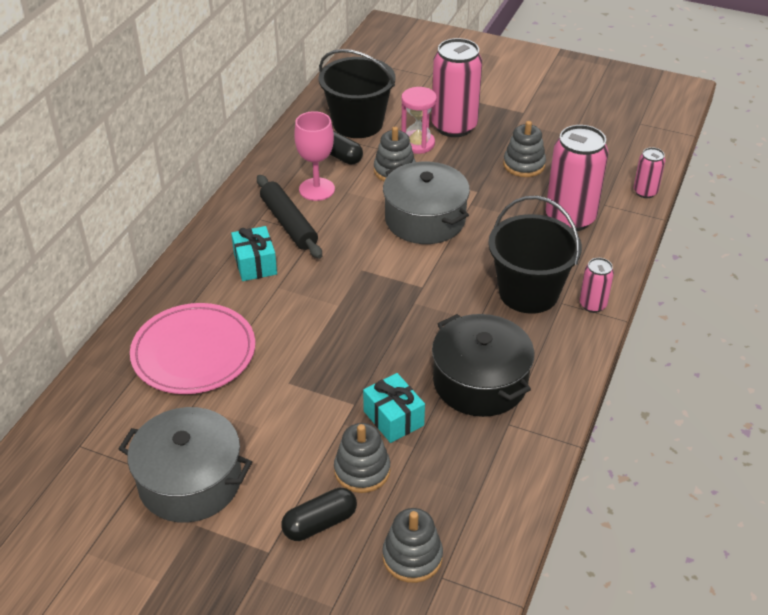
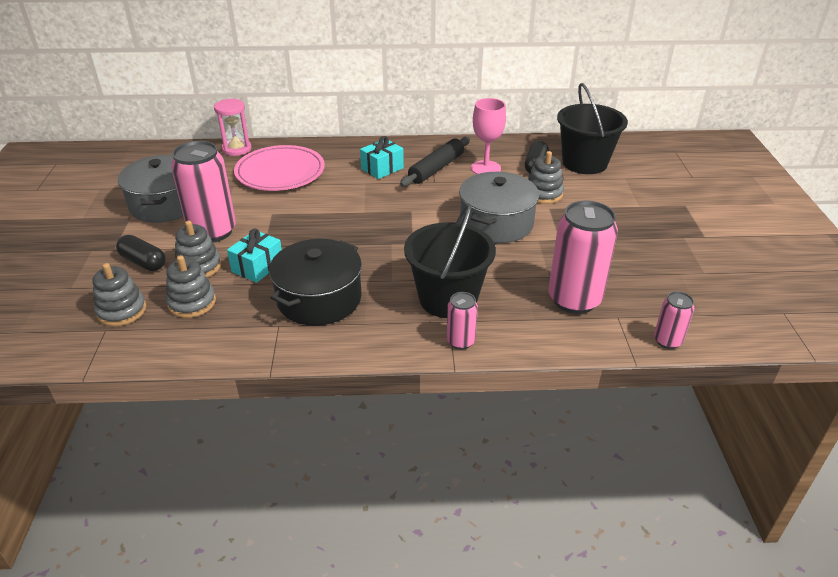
camera: 65 degrees right, 5 degrees down
(417, 144) = (590, 195): pink hourglass -> pink hourglass (237, 149)
(454, 126) = (636, 206): pink can -> pink can (213, 232)
(524, 165) = (625, 255): grey stacking toy -> grey stacking toy (192, 303)

